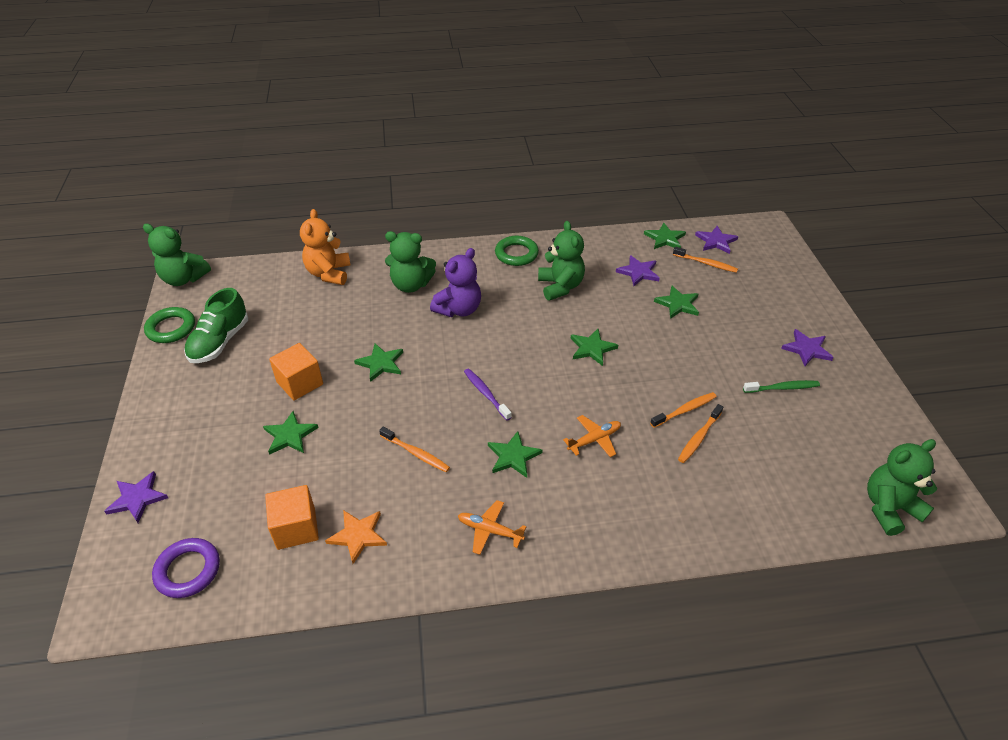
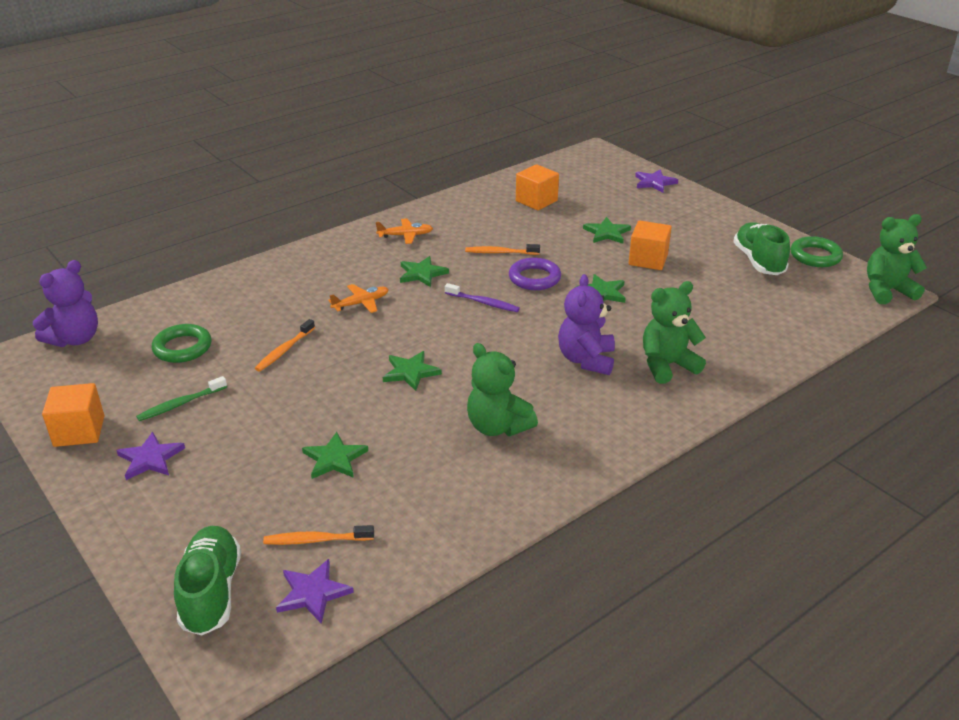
camera: 150 degrees right, 10 degrees down
(188, 570) = (575, 172): purple ring -> purple ring (534, 278)
(329, 273) = (766, 345): orange teddy bear -> none
(358, 535) = (492, 209): orange star -> none
(516, 254) = (591, 449): green ring -> green ring (182, 348)
(594, 440) = (361, 303): orange plane -> orange plane turned 150 degrees counterclockwise
(638, 272) = (410, 486): purple star -> none
(665, 238) = (399, 563): green star -> none
(699, 437) = (263, 334): orange toothbrush -> none
(771, 259) = (211, 592): none -> green shoe
(865, 393) = (79, 431): none -> orange cube
(889, 508) = (75, 339): green teddy bear -> purple teddy bear

